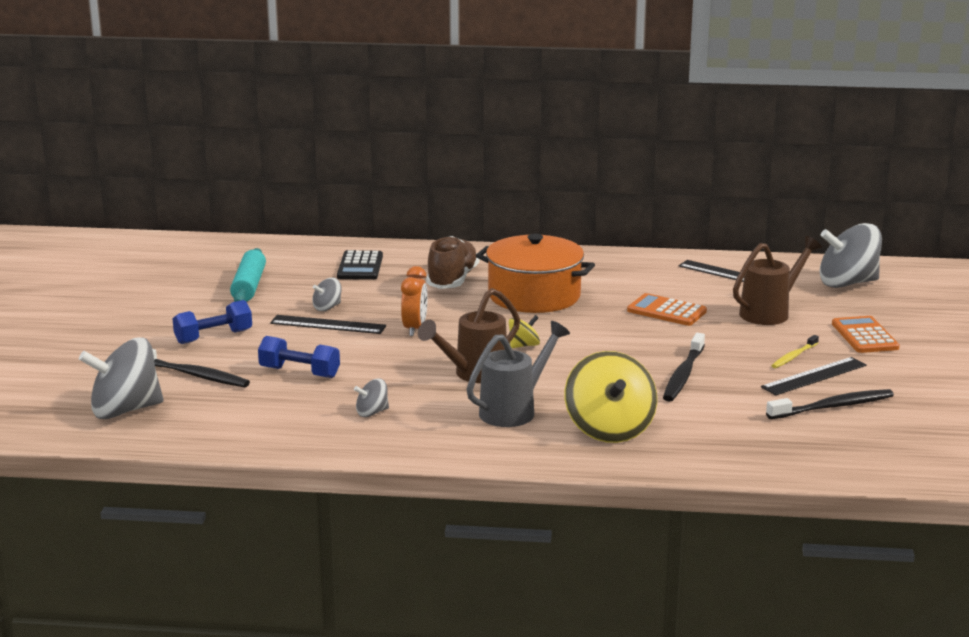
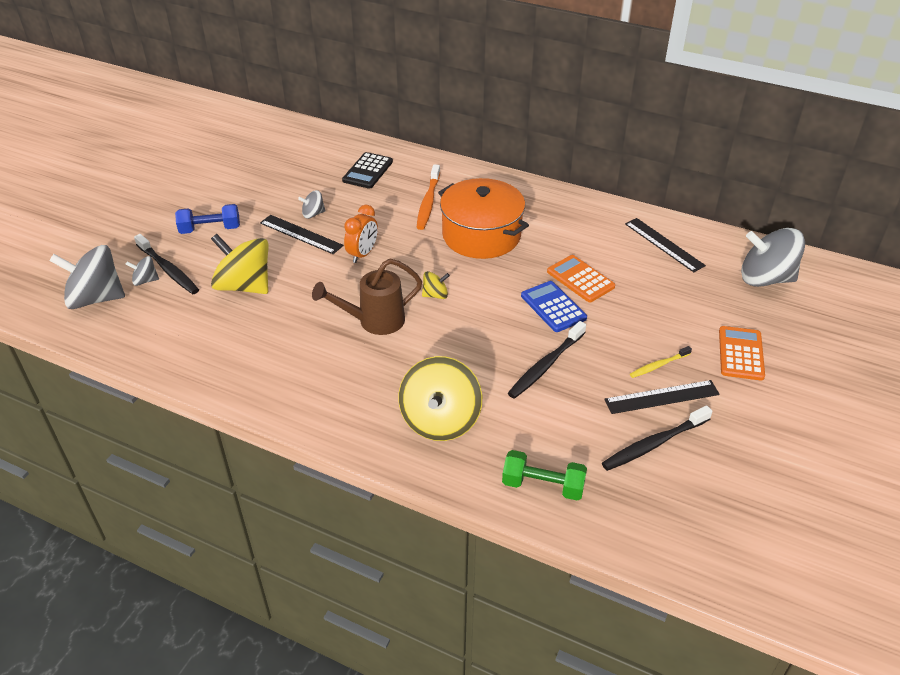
camera: 20 degrees right, 20 degrees up
(249, 286) = (272, 176): turquoise rolling pin -> none
(299, 372) = (244, 286): blue dumbbell -> yellow spinning top
(372, 412) = (267, 348): grey spinning top -> grey spinning top (145, 280)
(452, 280) = (428, 202): brown shoe -> orange toothbrush
(514, 410) = (377, 375): grey watering can -> none
(656, 334) = (553, 307): none -> blue calculator
(750, 452) = (543, 485): none -> green dumbbell
(770, 312) = (671, 302): brown watering can -> none
(832, 407) = (654, 444): black toothbrush -> black toothbrush turned 150 degrees clockwise

